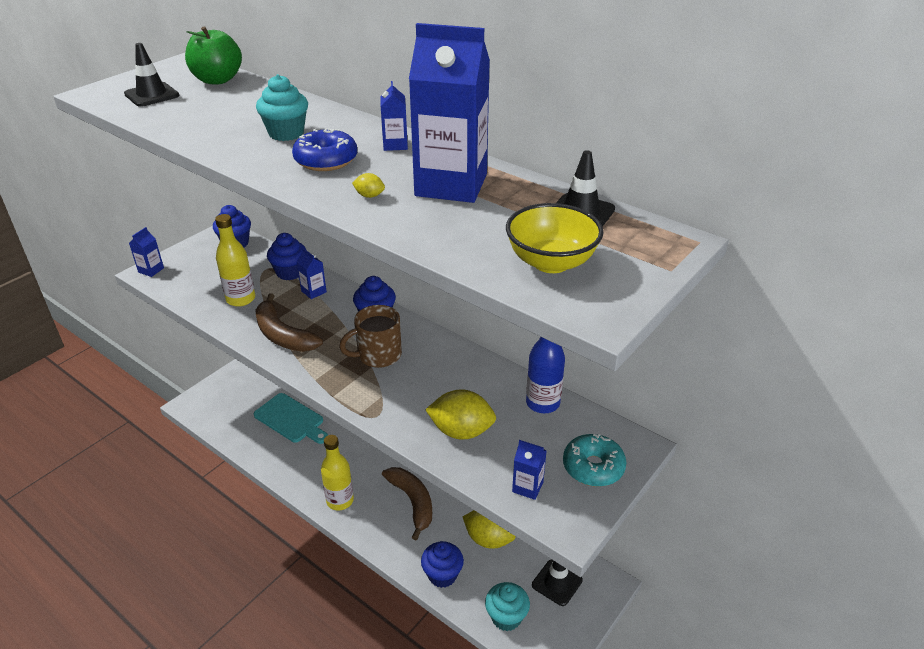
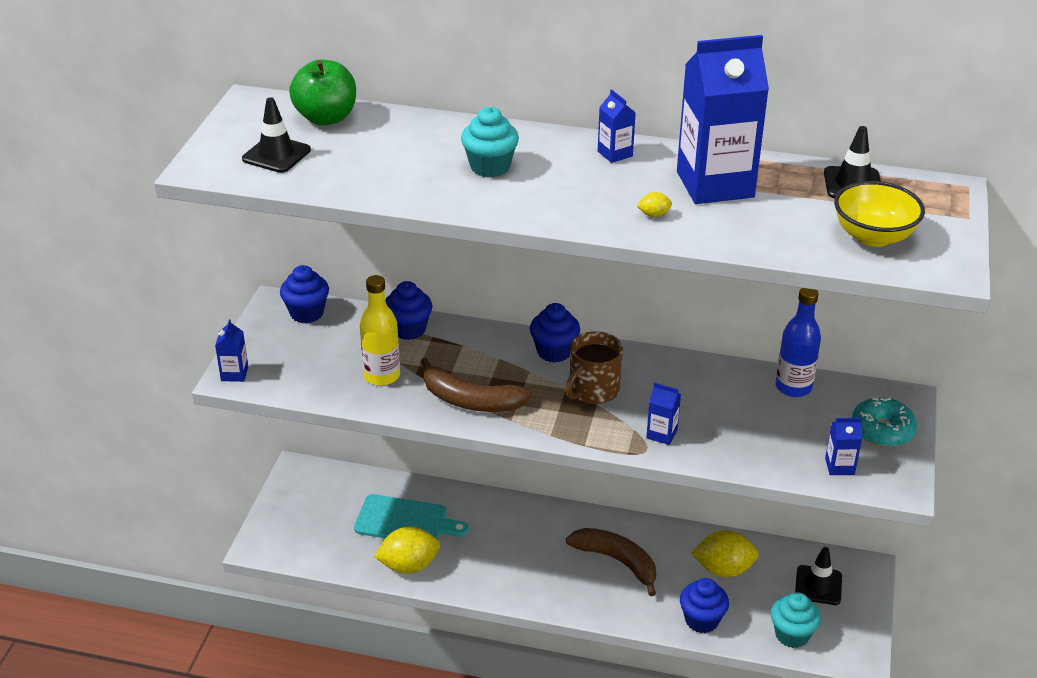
camera: 25 degrees left, 0 degrees up
(313, 291) = (458, 343): blue carton -> blue carton (661, 434)
(326, 160) = (568, 188): blue donut -> none
(340, 500) = (536, 588): yellow bottle -> none
(461, 431) = (740, 437): yellow lemon -> yellow lemon (409, 565)

